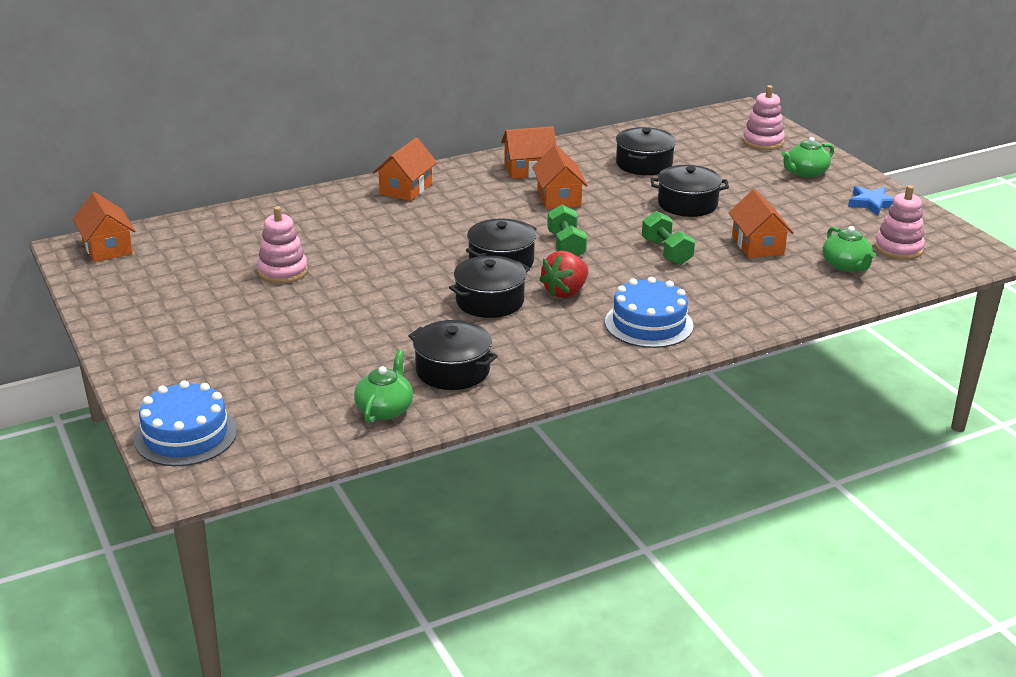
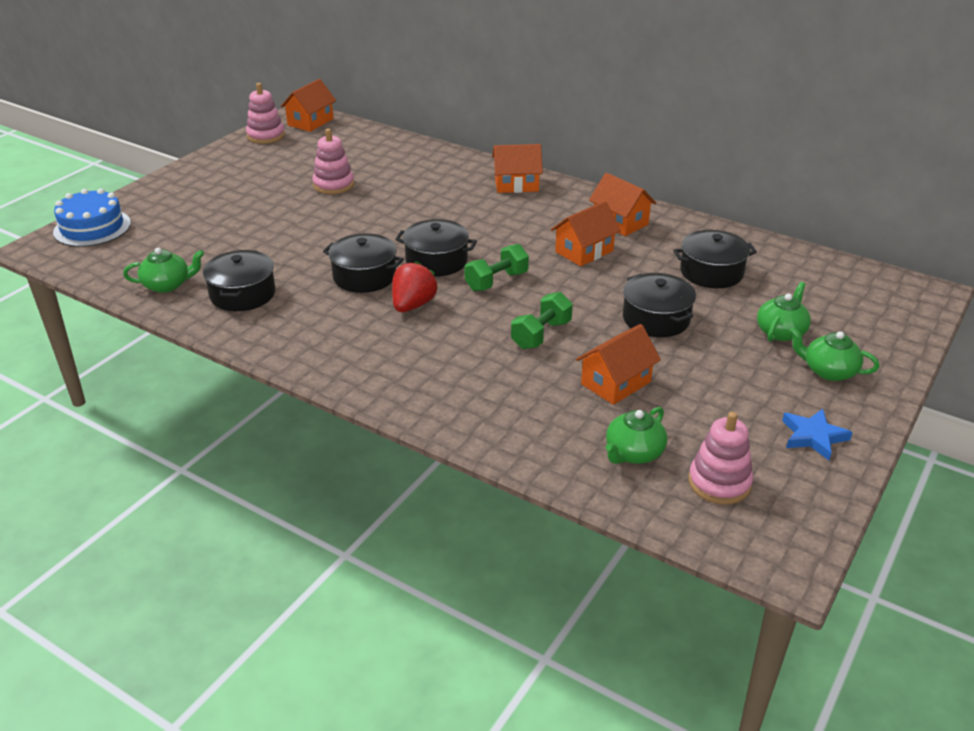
camera: 60 degrees right, 5 degrees up
(565, 292) = (413, 305): red strawberry -> red strawberry turned 105 degrees clockwise
(648, 324) = (394, 363): blue cake -> none
(746, 170) = (781, 332): none -> green teapot
(763, 142) = (866, 324): pink stacking toy -> pink stacking toy (266, 136)

